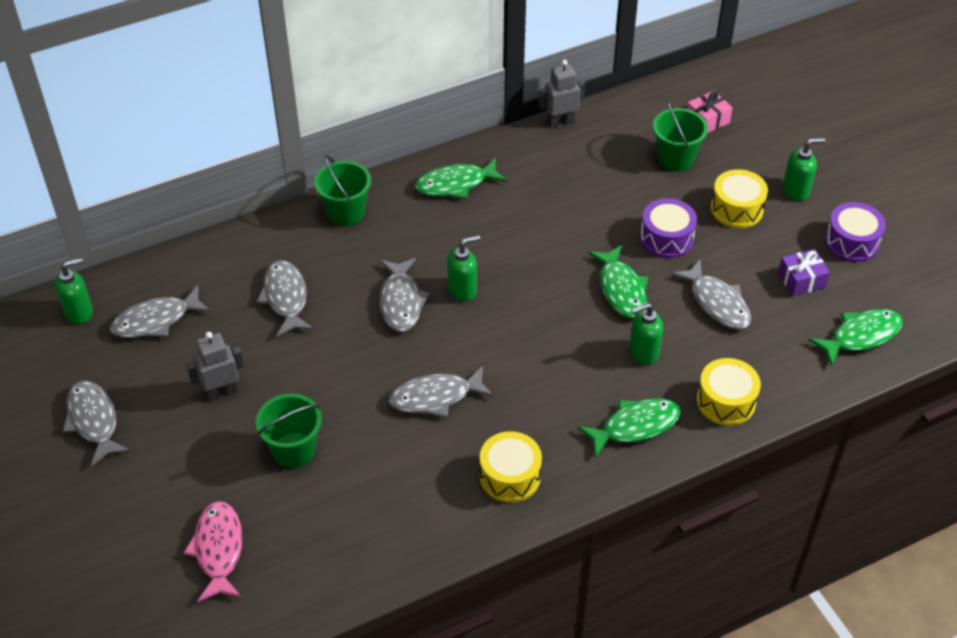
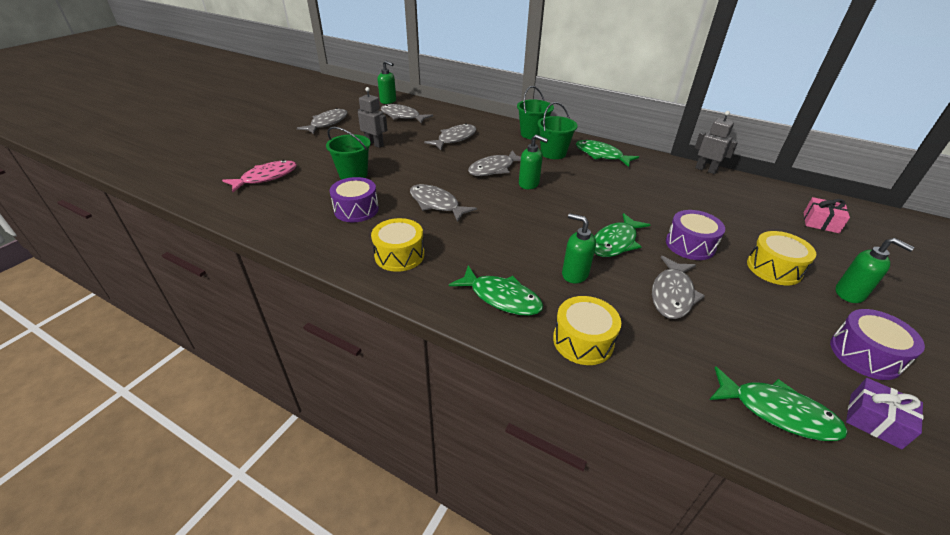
camera: 55 degrees right, 10 degrees down
(386, 479) = (356, 210): none -> purple drum
(675, 158) = (762, 222): green bucket -> green bucket (553, 153)
(801, 280) = (770, 337): purple gift -> purple gift (875, 420)

